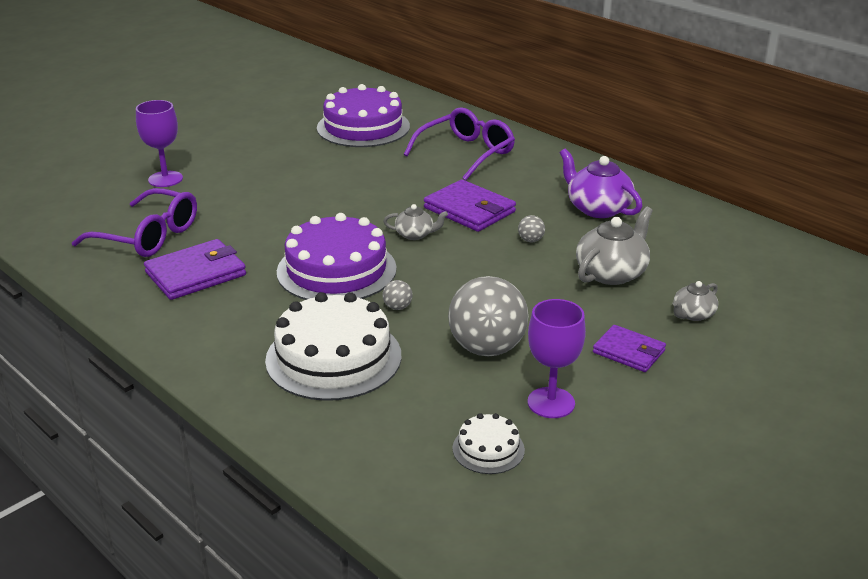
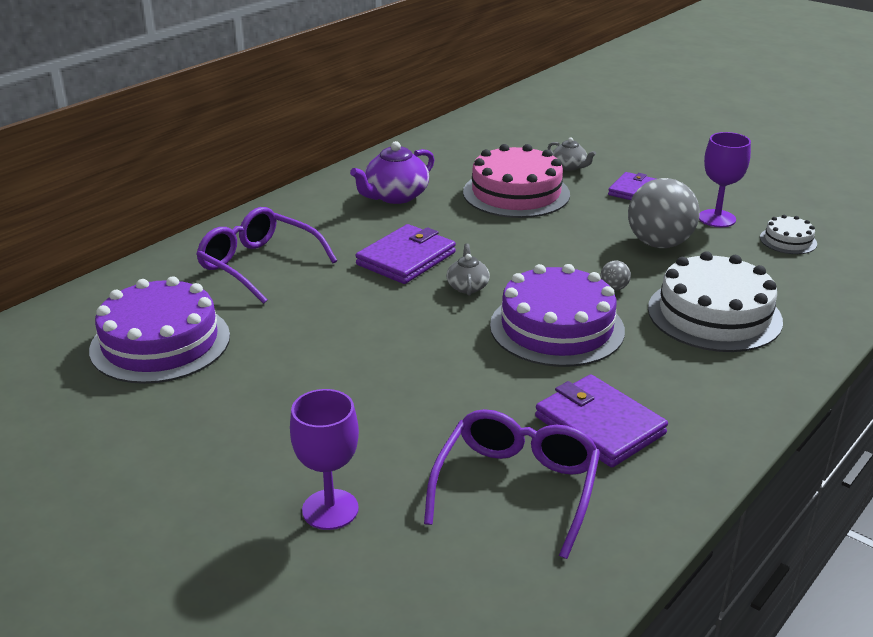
camera: 95 degrees left, 0 degrees up
(530, 240) = (466, 227): grey ball -> none
(611, 273) = (516, 193): grey teapot -> pink cake

